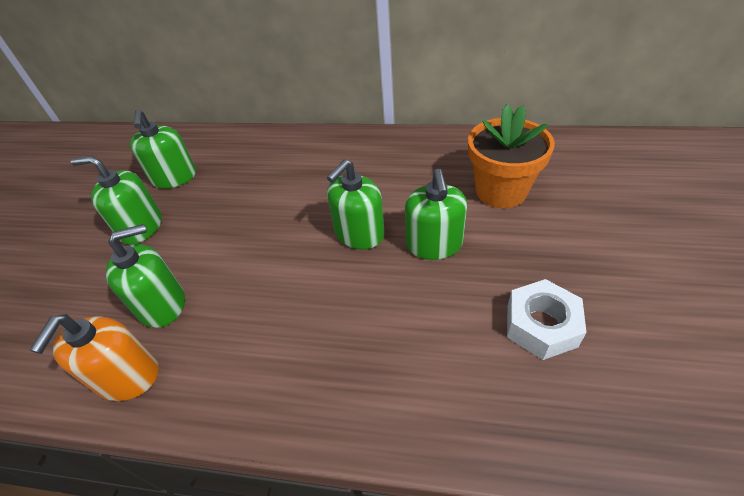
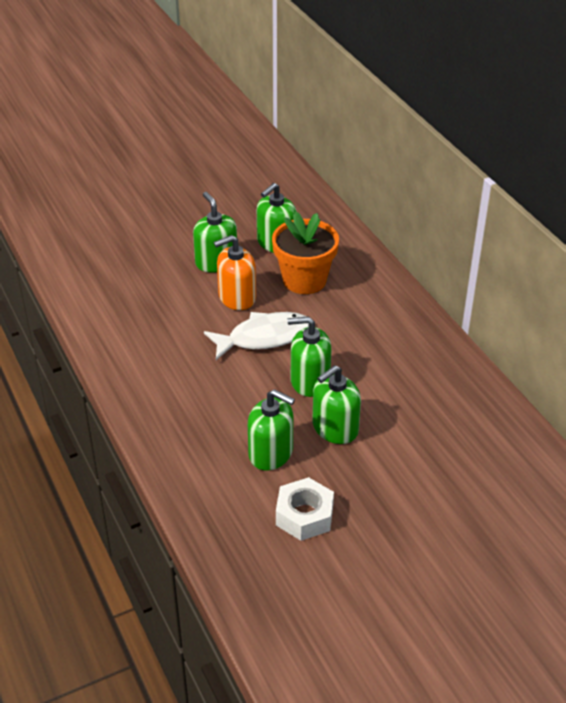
camera: 50 degrees right, 5 degrees down
(127, 376) = (113, 338): orange soap dispenser -> orange soap dispenser (237, 297)
(162, 305) = (168, 319): green soap dispenser -> green soap dispenser (271, 453)
(273, 240) = (264, 337): none -> white fish
(501, 191) = (434, 444): orange flower pot -> orange flower pot (304, 280)

